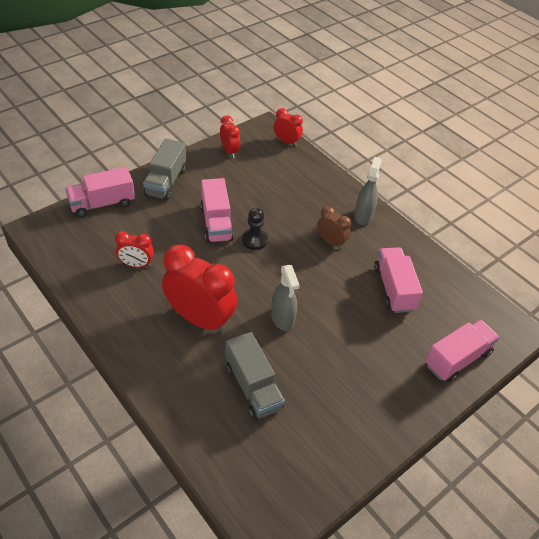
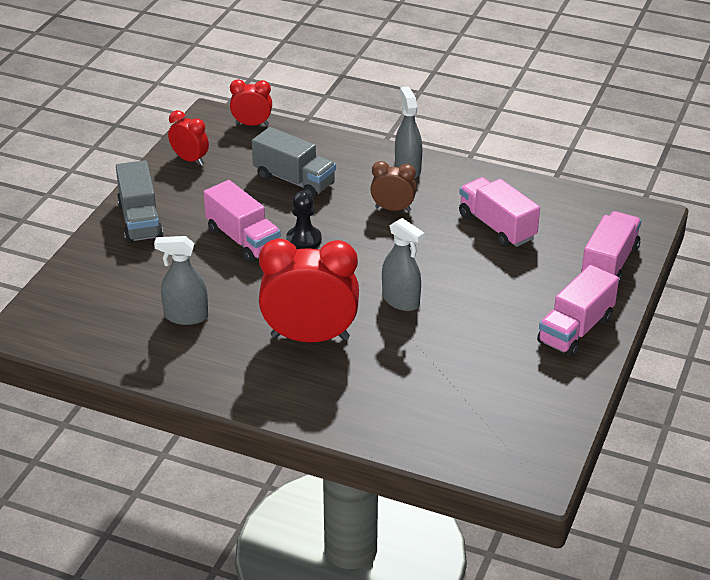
camera: 25 degrees left, 10 degrees down
(102, 204) = (81, 273): pink truck -> pink truck (575, 330)
(136, 264) = (186, 316): red clock -> grey spray bottle
(253, 387) = (422, 373): grey truck -> grey truck (294, 180)

